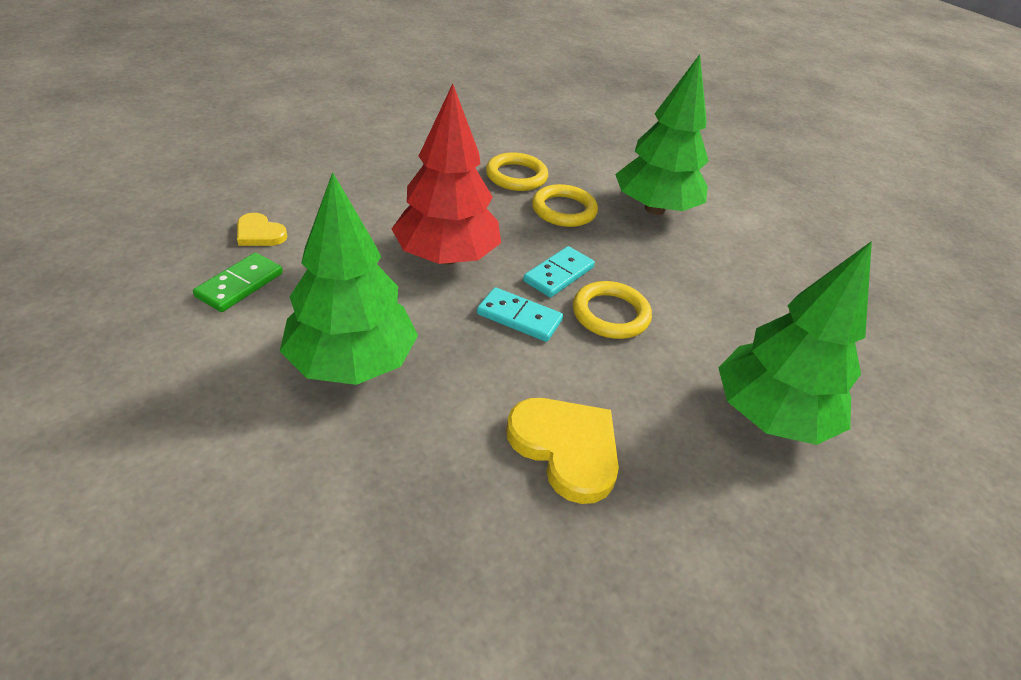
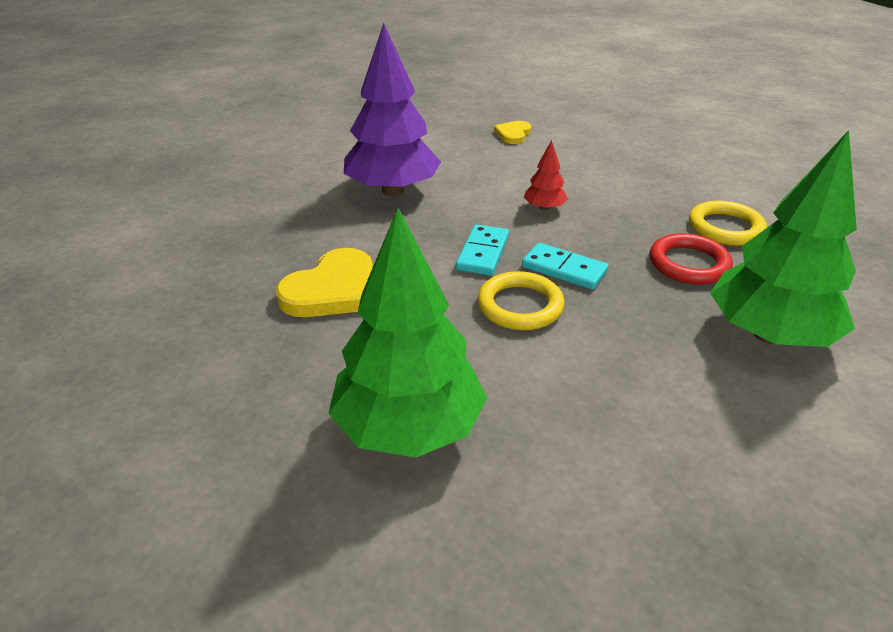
camera: 85 degrees right, 5 degrees down
(240, 285) = (451, 140): green domino -> none
(352, 363) = (393, 190): green tree -> purple tree
(446, 257) = (544, 208): red tree -> red tree, size x0.44
(564, 210) = (688, 264): yellow ring -> red ring

